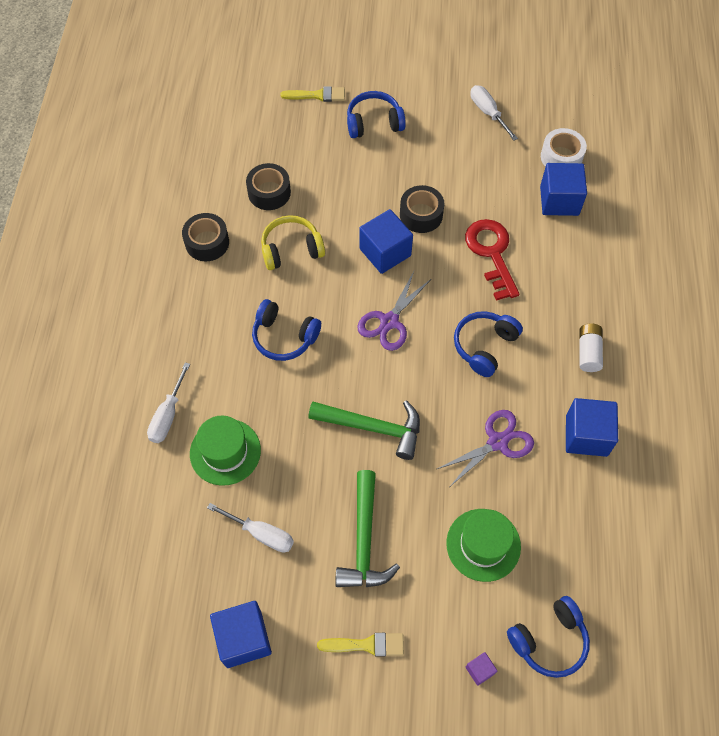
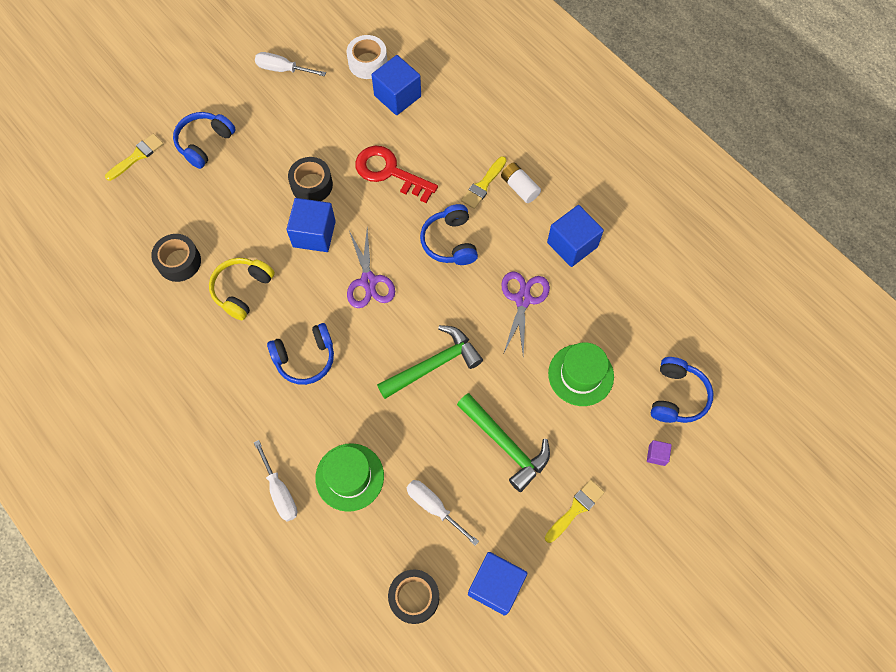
camera: 45 degrees left, 5 degrees up
(207, 242) = (171, 340): black tape -> black tape (414, 597)
(261, 534) = (434, 507): white screwdriver -> white screwdriver turned 120 degrees counterclockwise
(559, 325) = (483, 185): none -> yellow brush

